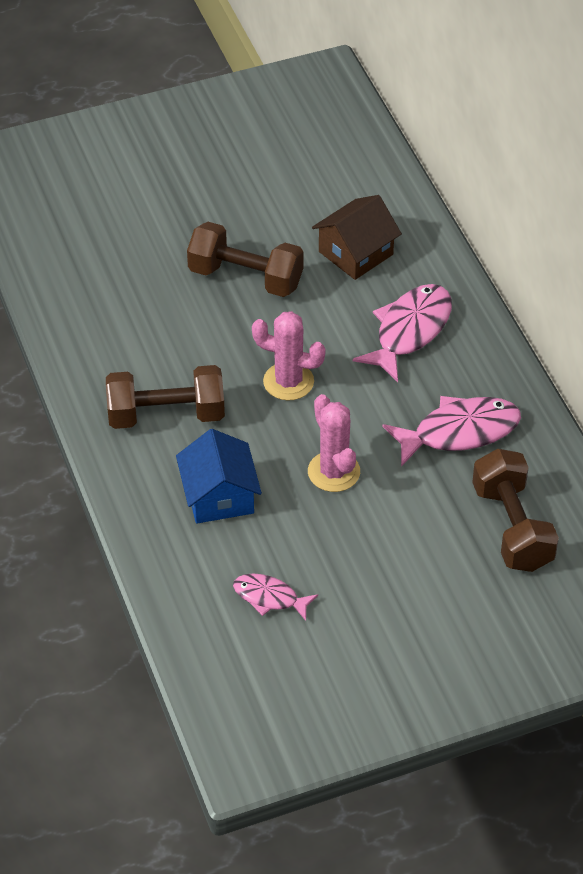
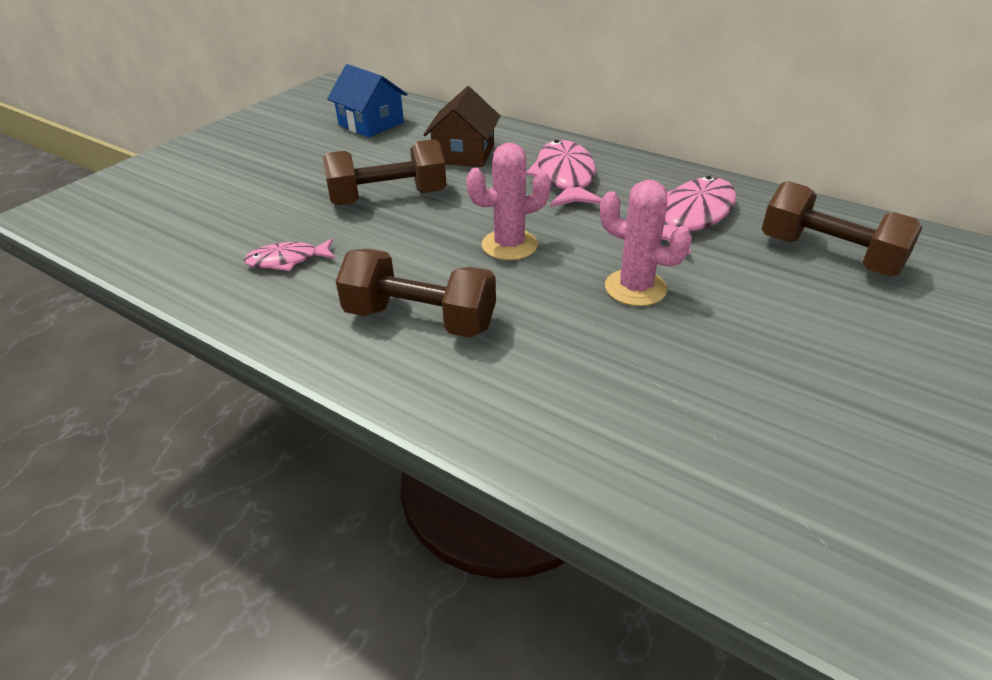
camera: 35 degrees left, 10 degrees down
(166, 415) = (420, 320): brown dumbbell -> brown dumbbell turned 60 degrees clockwise
(219, 496) = (555, 361): blue house -> blue house (371, 124)
(269, 597) = (729, 428): pink fish -> pink fish (287, 260)

